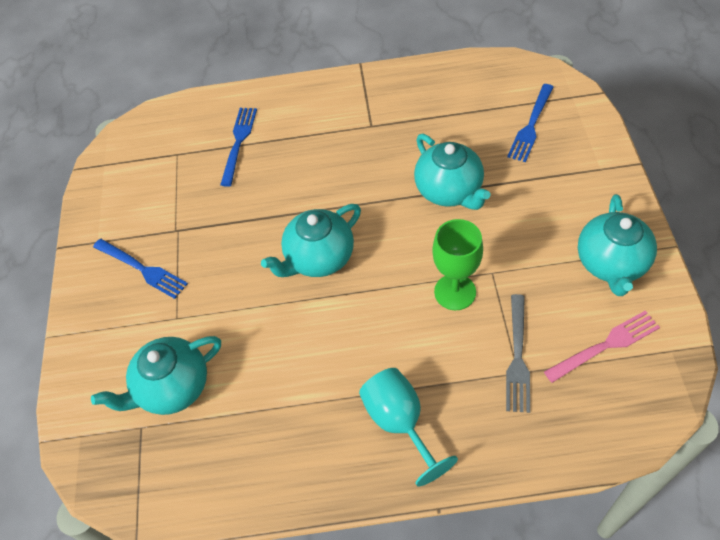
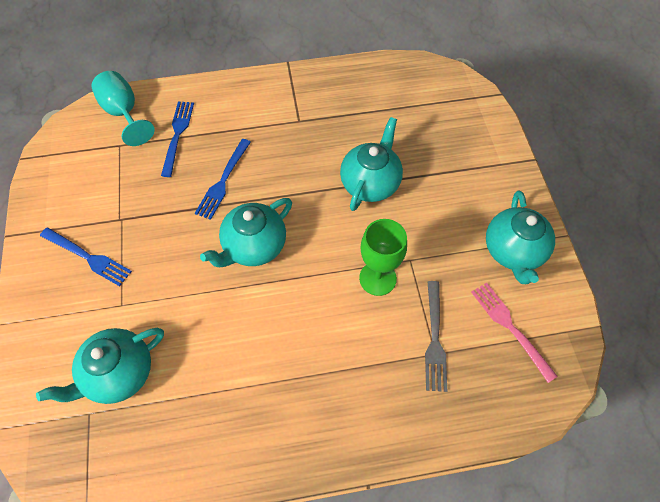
camera: 10 degrees left, 5 degrees up
(400, 422) = (331, 403): turquoise goblet -> turquoise goblet (124, 113)
(449, 191) = (370, 183): turquoise teapot -> turquoise teapot turned 120 degrees counterclockwise
(531, 125) = (440, 123): blue fork -> blue fork (223, 181)
(605, 345) = (510, 327): pink fork -> pink fork turned 90 degrees counterclockwise

